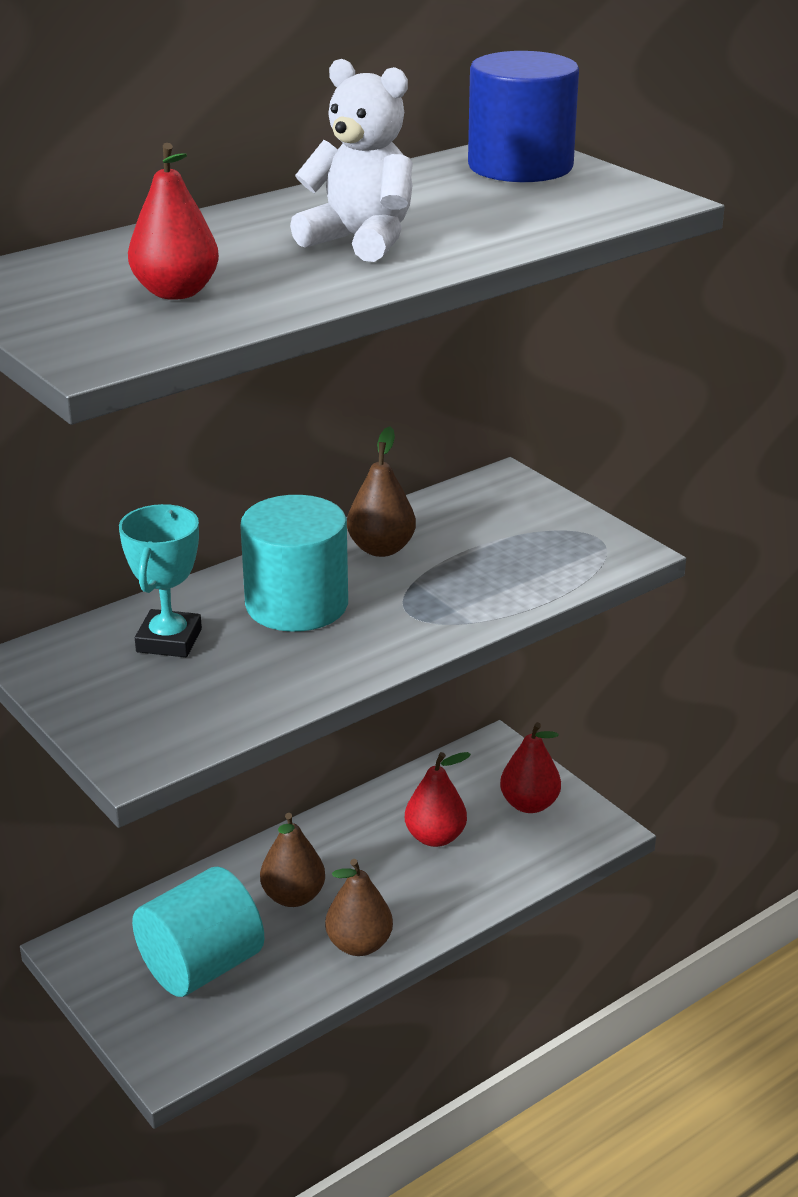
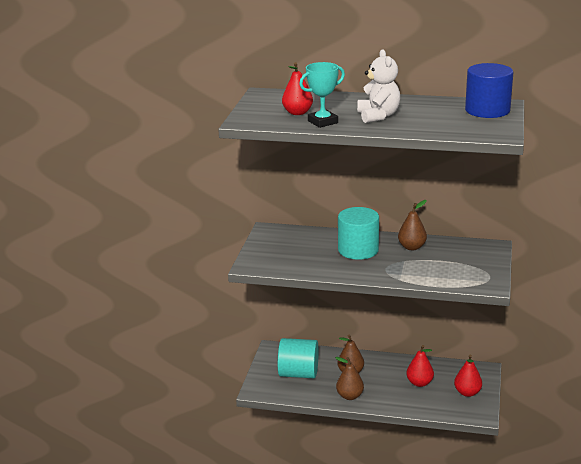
camera: 50 degrees right, 5 degrees down
(169, 640) = (307, 242): turquoise trophy -> turquoise trophy (322, 122)

